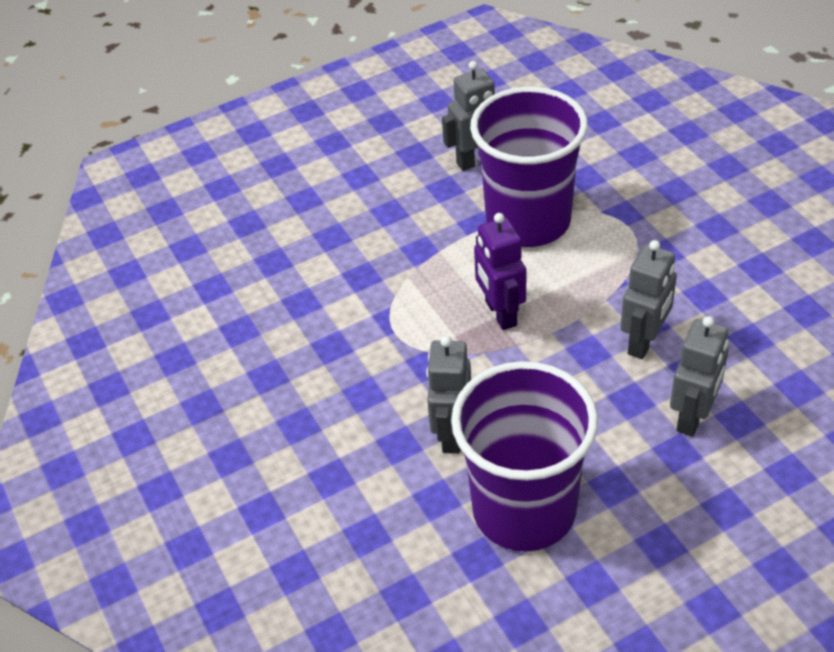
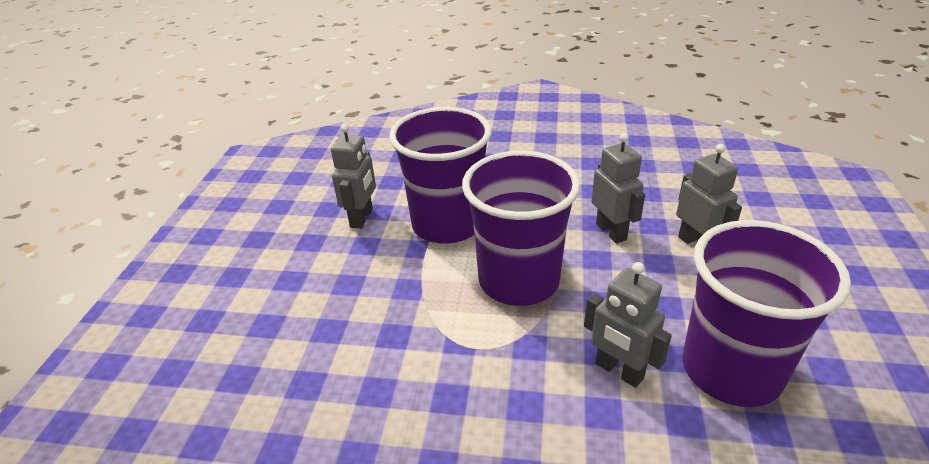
camera: 55 degrees left, 10 degrees down
(500, 313) = (519, 281): purple robot -> purple cup

